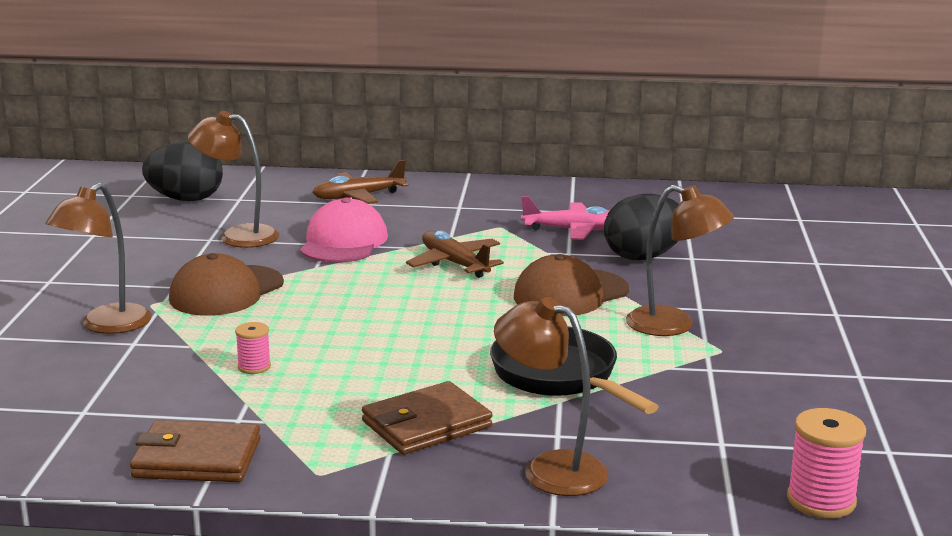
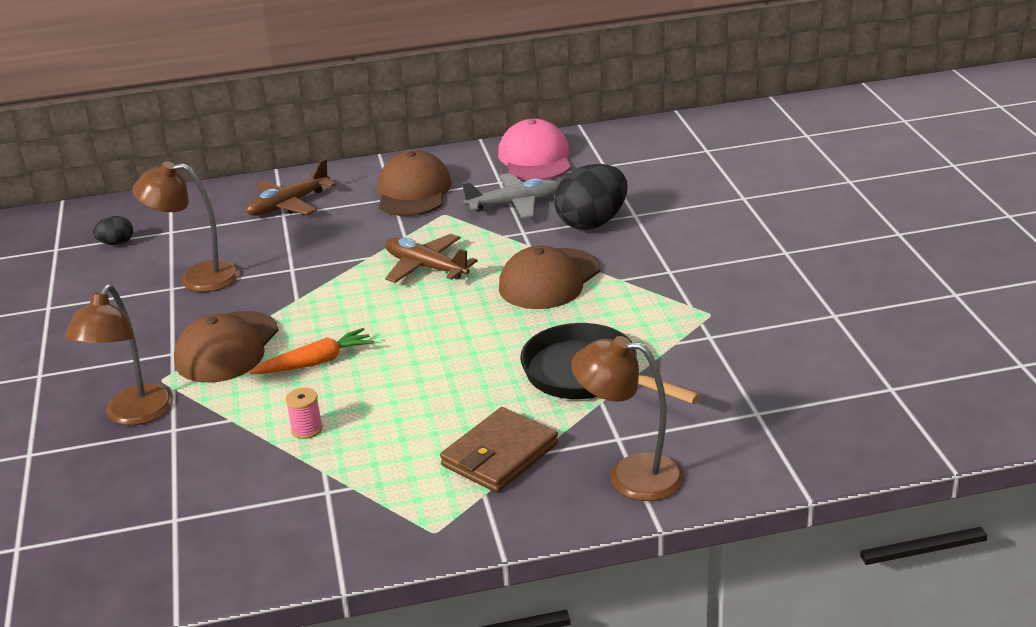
camera: 15 degrees left, 10 degrees up
(186, 199) = (116, 243): black egg -> black egg, size x0.48
(197, 458) = (315, 543): brown wallet -> none
(299, 317) = (315, 362): none -> orange carrot
(343, 242) = (306, 263): pink cap -> pink cap (535, 158)
(482, 205) = (413, 192): none -> brown cap
(574, 230) = (514, 204): pink plane -> grey plane
(674, 325) = (657, 295): brown lamp -> none
(821, 500) = (861, 452): pink spool -> none

